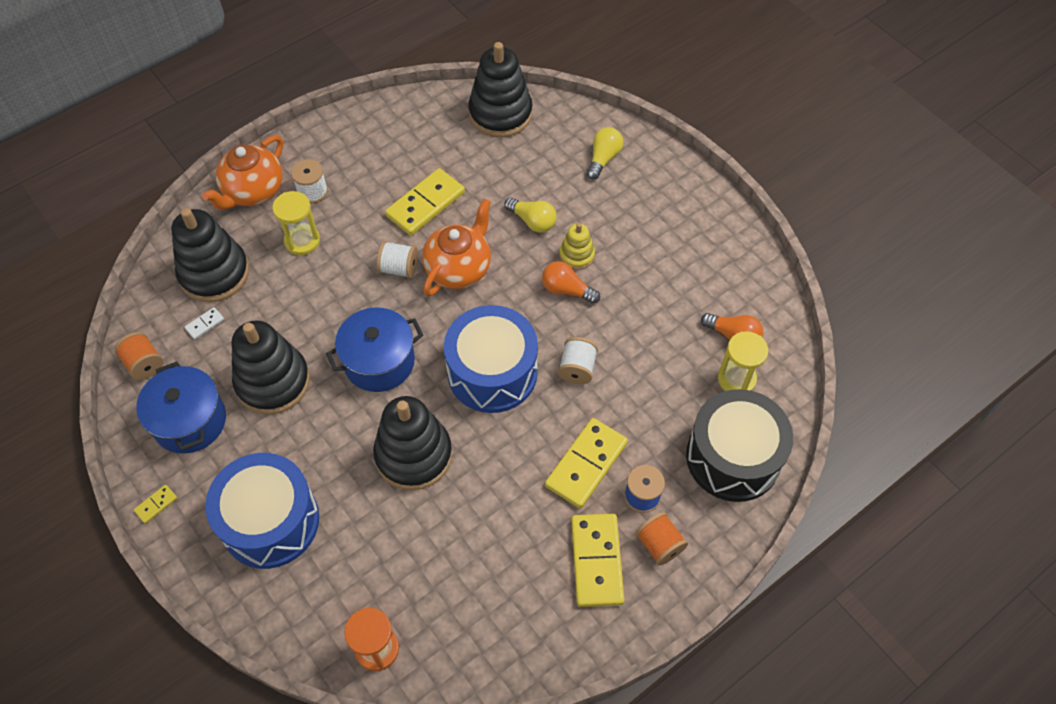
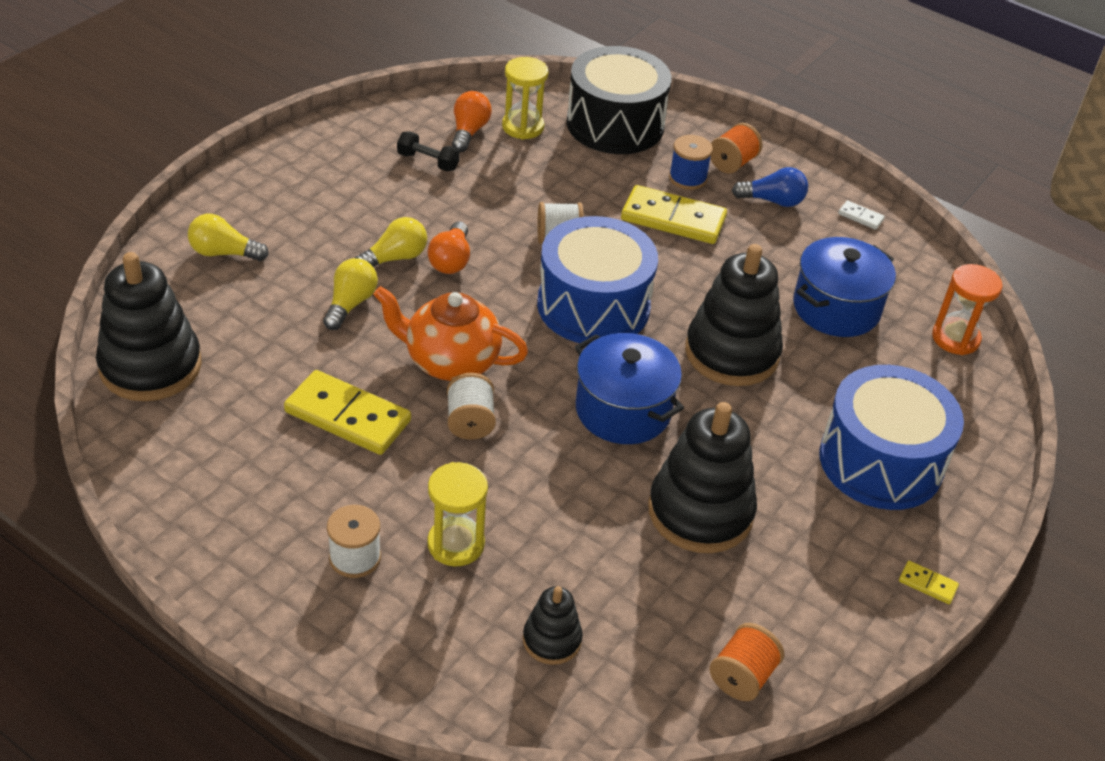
camera: 110 degrees left, 15 degrees down
(190, 421) = (800, 587): blue pot -> blue pot (836, 308)
(205, 324) = (645, 622): white domino -> white domino (860, 217)
(214, 273) = (552, 640): black stacking toy -> black stacking toy, size x0.51
(253, 191) = (374, 639): orange teapot -> none
(576, 255) = (395, 258): yellow stacking toy -> yellow light bulb
(596, 561) = (772, 201): yellow domino -> blue light bulb
(694, 298) = (428, 161): none -> black dumbbell

